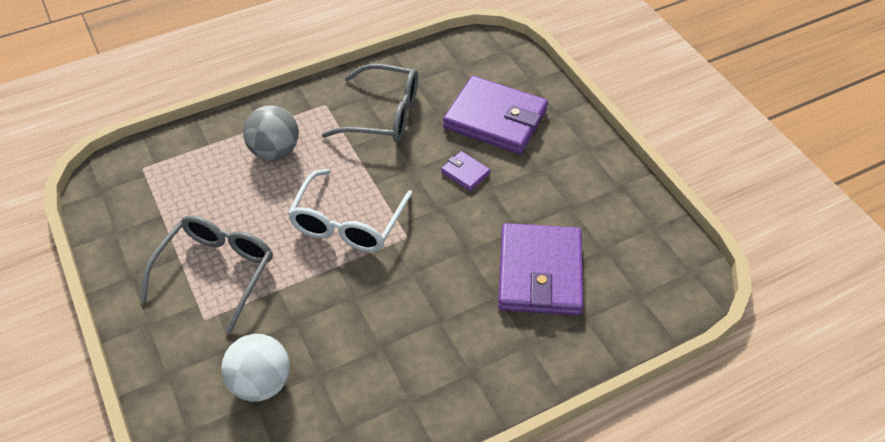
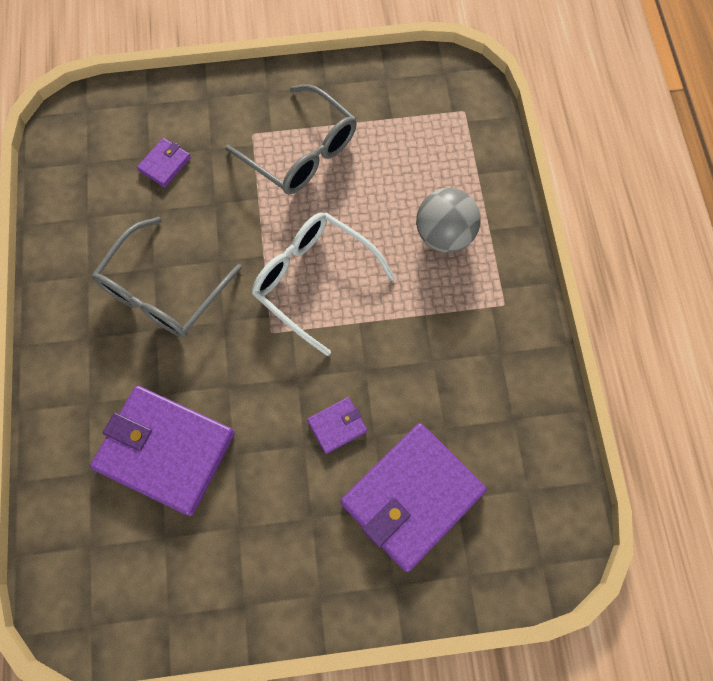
camera: 110 degrees right, 20 degrees up
(261, 383) = (165, 164): white ball -> purple wallet
(384, 115) = (464, 365): grey glasses -> grey glasses (163, 291)

